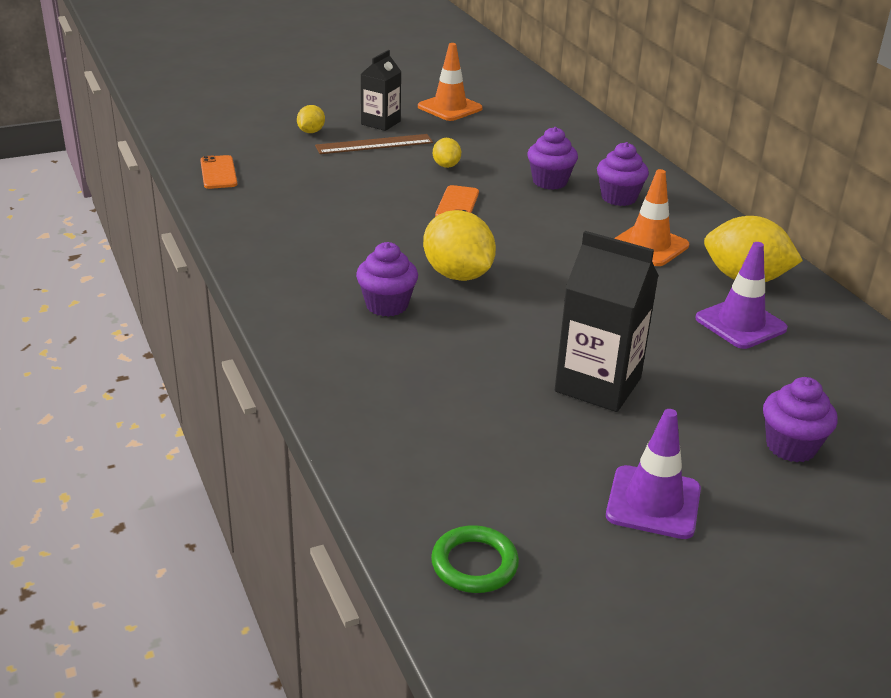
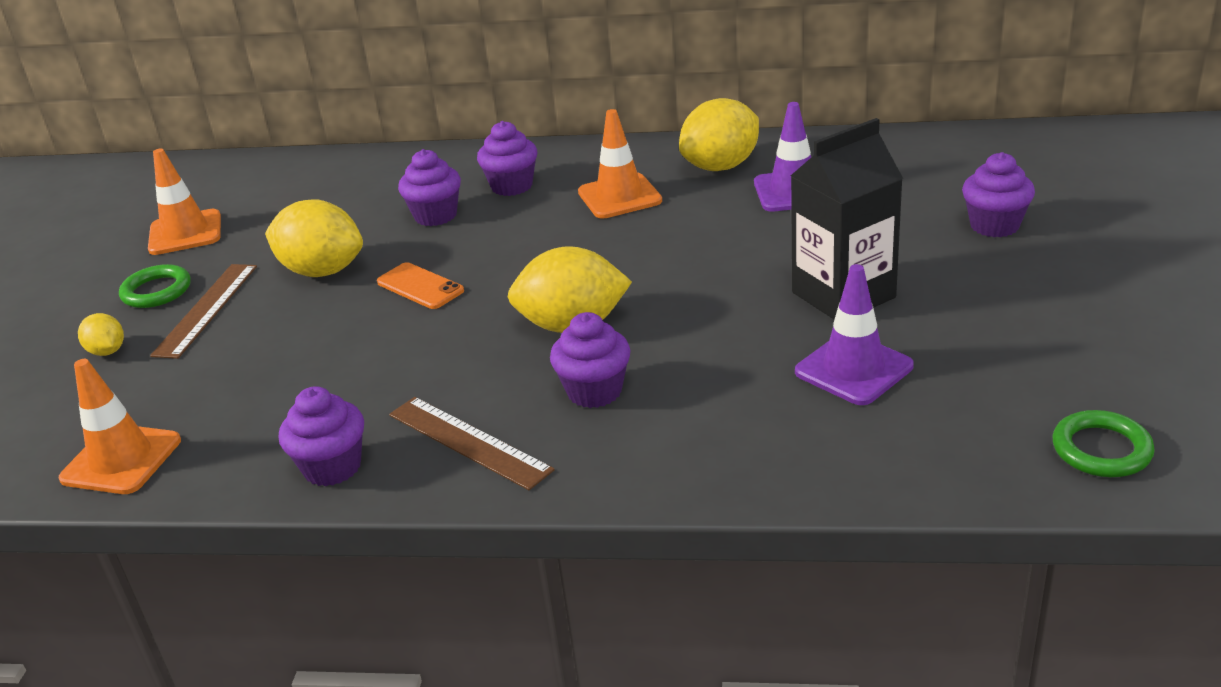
camera: 55 degrees left, 0 degrees up
(218, 173) = (121, 460): orange phone -> orange traffic cone
(250, 237) = (332, 467): none -> purple cupcake
(302, 274) = (468, 442): none -> brown ruler
(380, 123) = (156, 291): black carton -> green ring
(446, 165) = (322, 271): yellow lemon -> yellow lemon, size x1.98
(653, 502) = (1045, 318): purple traffic cone -> purple traffic cone (853, 369)

